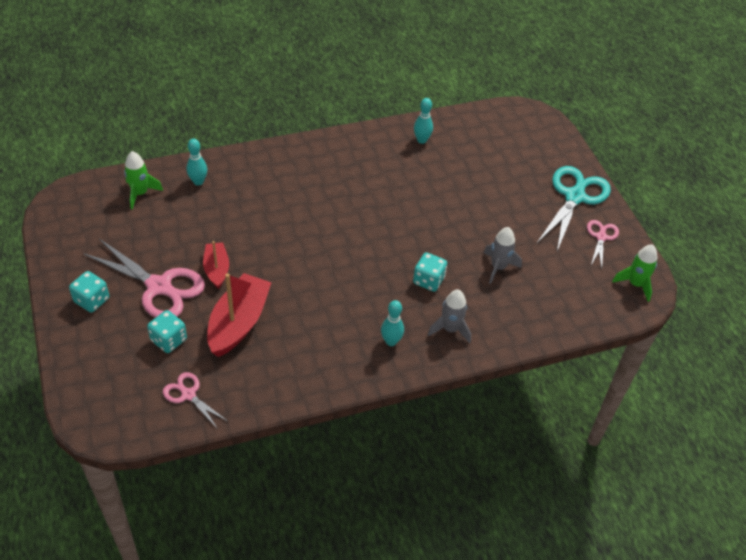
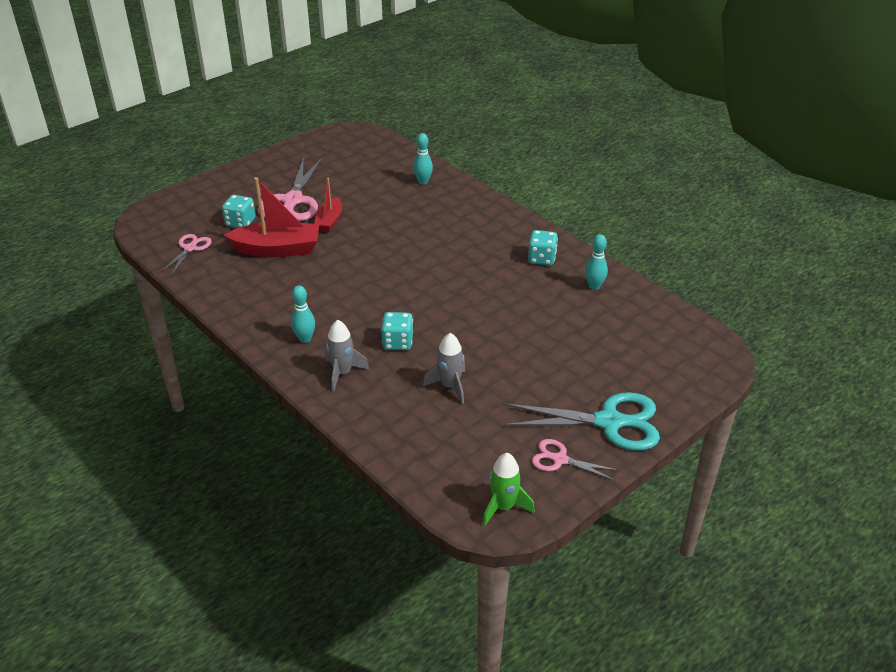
camera: 70 degrees right, 10 degrees down
(92, 300) = (260, 177): turquoise dice -> turquoise dice (542, 258)
(140, 193) = (387, 161): green rocket -> none
(217, 269) = (329, 221): red boat -> red boat turned 135 degrees clockwise
(601, 237) = (560, 459): pink scissors -> pink scissors turned 150 degrees counterclockwise

